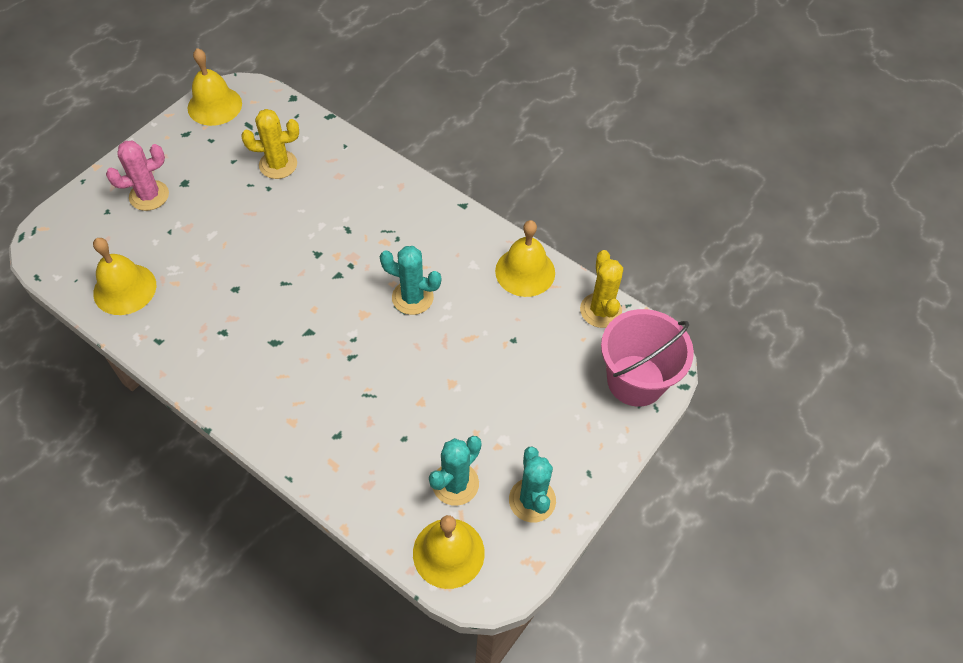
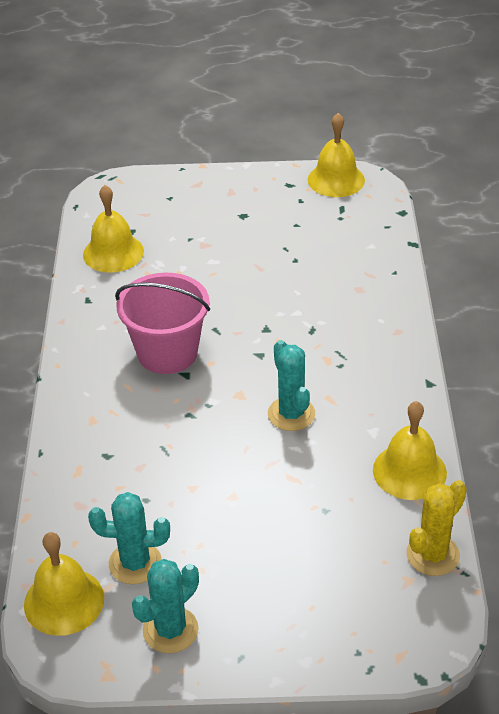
camera: 55 degrees right, 15 degrees down
(149, 196) = (209, 207): pink cactus -> none
(278, 165) = (324, 250): yellow cactus -> none
(635, 380) = (383, 633): pink bucket -> pink bucket (167, 353)

